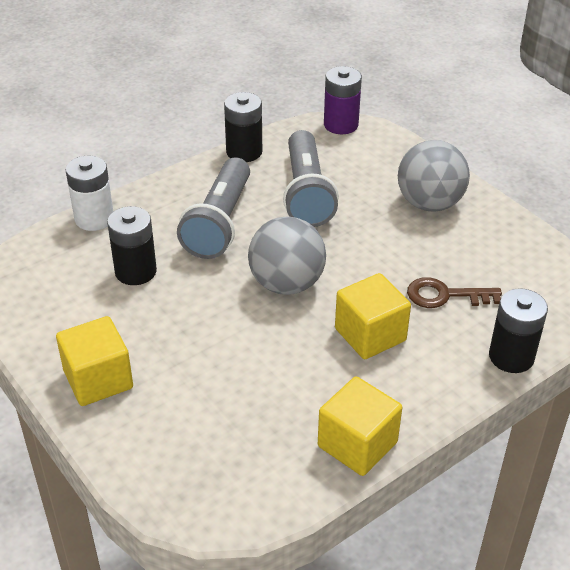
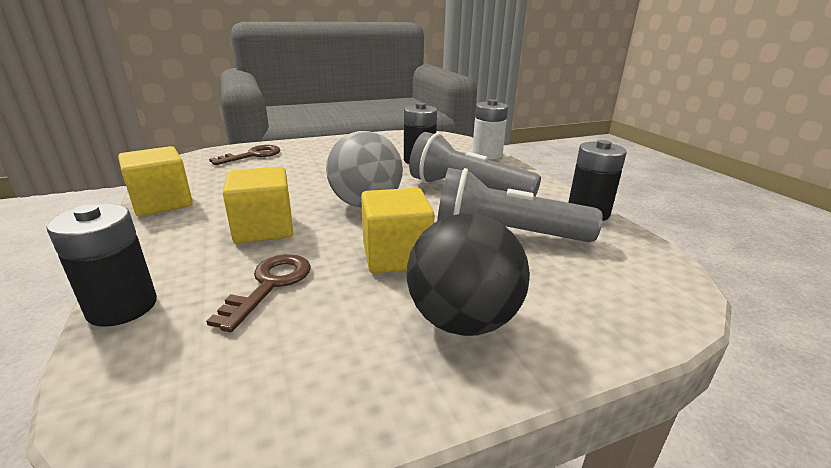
camera: 105 degrees right, 15 degrees down
(98, 379) = (325, 146): yellow cube -> yellow cube (396, 256)
(167, 445) = (253, 155): none -> brown key
(341, 125) = (676, 283): purple battery -> none
(429, 203) = (462, 321): grey ball -> black ball

